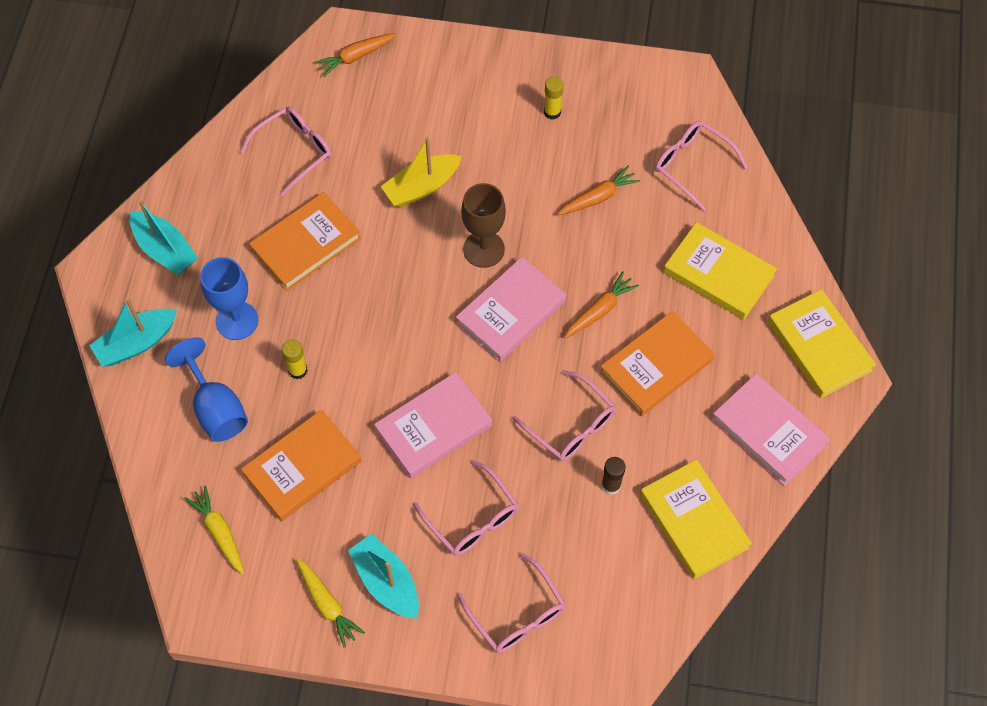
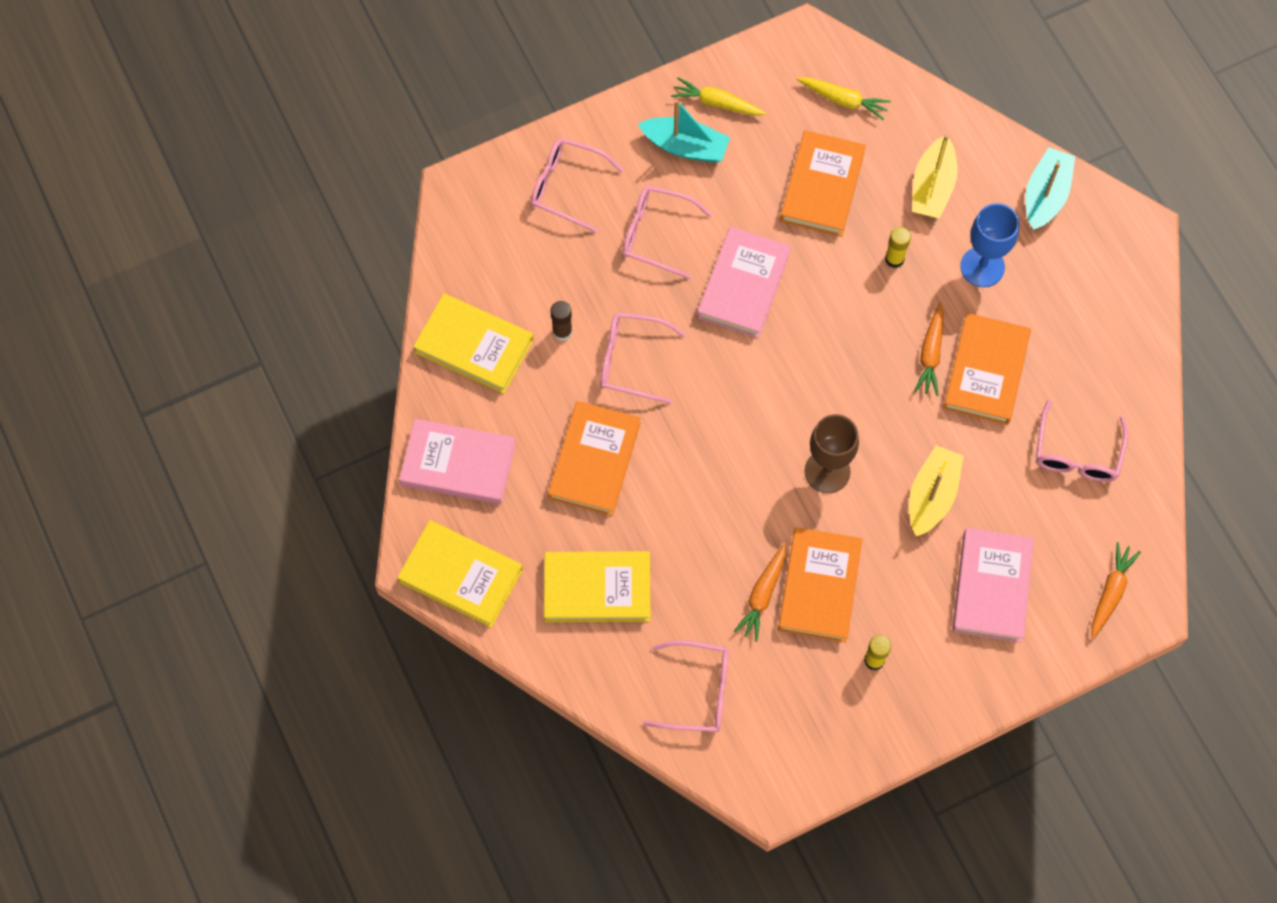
camera: 145 degrees right, 5 degrees up
(165, 250) = (1100, 286): turquoise boat -> none
(216, 408) = (932, 187): blue goblet -> yellow boat
(511, 312) = (757, 427): pink book -> pink book (991, 587)
(553, 178) = (819, 587): none -> orange book
(600, 310) = (680, 481): orange carrot -> orange carrot (930, 354)

